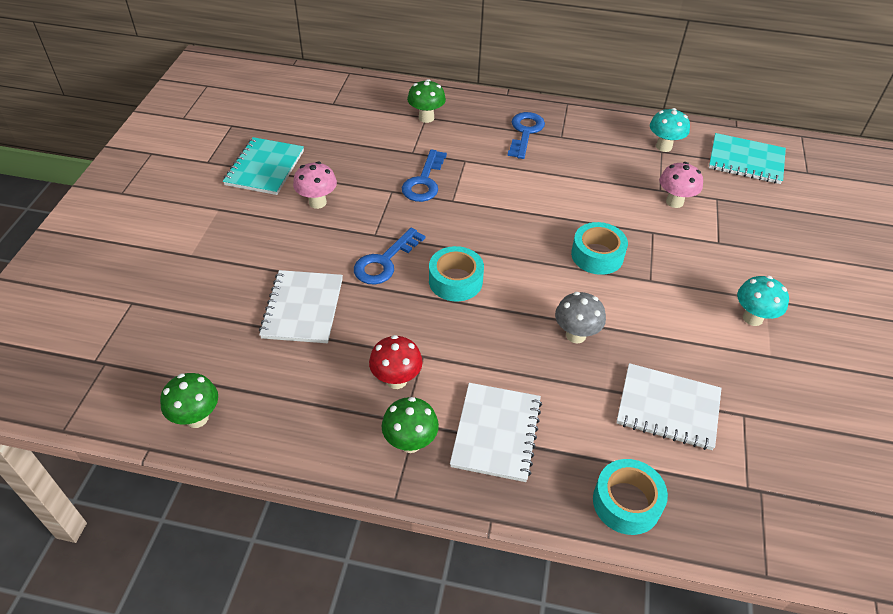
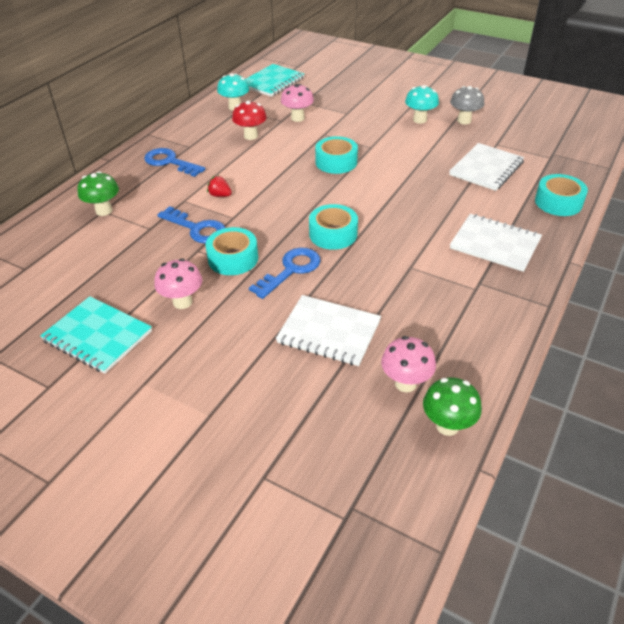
camera: 70 degrees left, 5 degrees down
(245, 378) = (405, 383): none -> pink mushroom
(384, 261) = (291, 270): blue key -> blue key turned 105 degrees counterclockwise
(388, 217) = (233, 258): none -> turquoise tape
(396, 380) = (432, 286): red mushroom -> red mushroom (251, 136)
(410, 442) = (497, 289): green mushroom -> none
(485, 182) = (220, 195): none -> red strawberry
(575, 335) = (412, 189): grey mushroom -> grey mushroom (464, 121)

